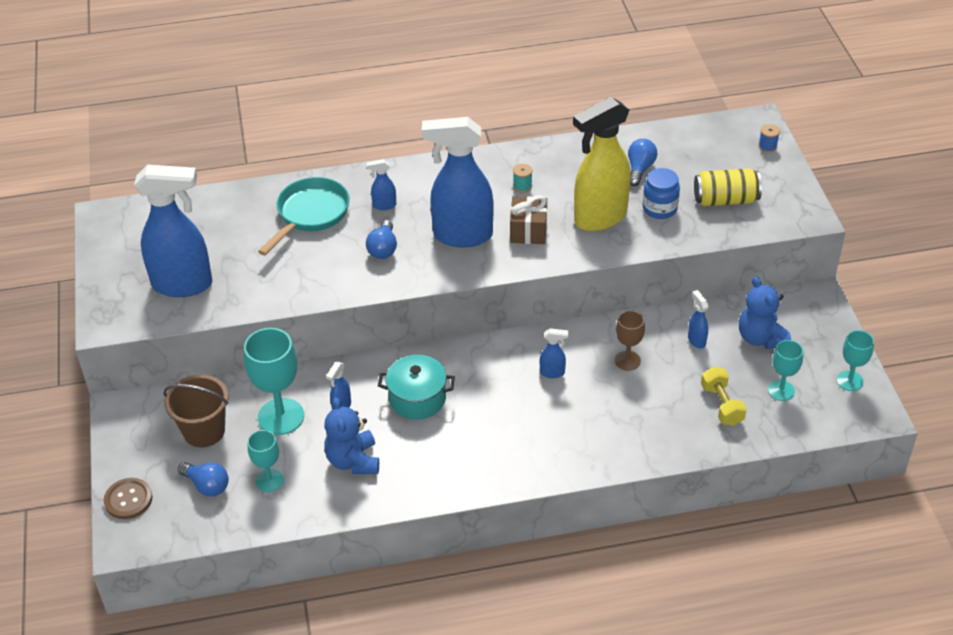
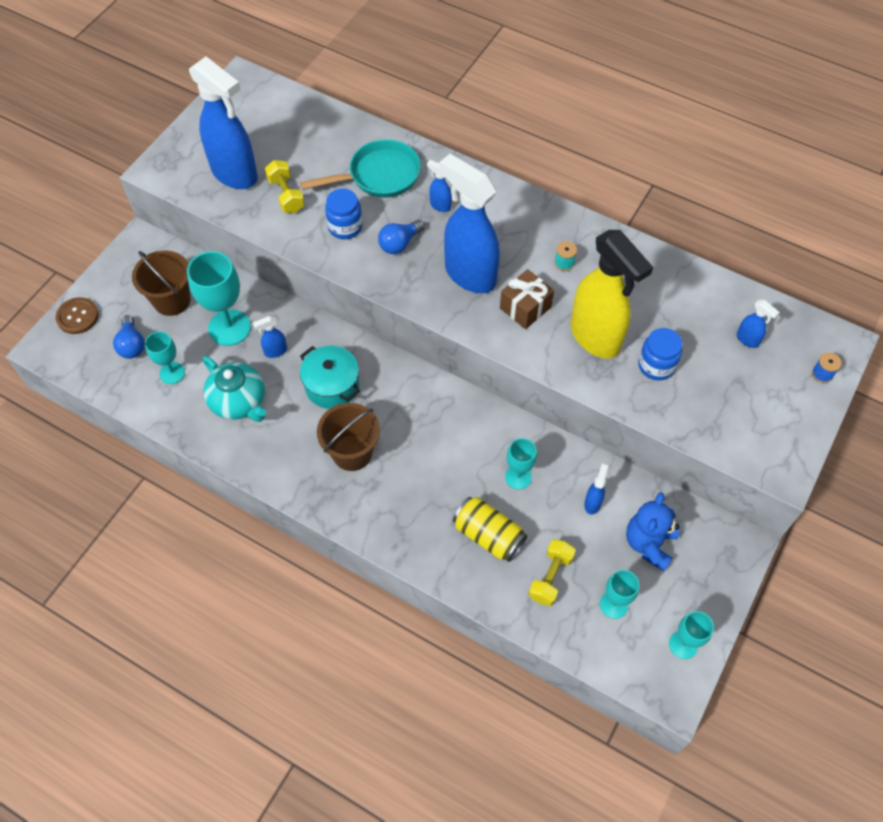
camera: 40 degrees right, 15 degrees up
(247, 272) = (286, 195): none -> yellow dumbbell
(325, 264) = (345, 227): none -> blue jar
(353, 461) = (239, 402): blue teddy bear -> turquoise teapot
(487, 431) = (352, 452): none -> brown bucket
(552, 373) = (450, 442): blue spray bottle -> blue spray bottle (747, 340)
(599, 218) = (595, 337): yellow spray bottle -> yellow spray bottle turned 135 degrees counterclockwise
(627, 360) = (518, 477): brown goblet -> turquoise goblet
(640, 169) = (680, 315): blue light bulb -> none
(725, 200) = (724, 399): yellow can -> yellow can (488, 535)

